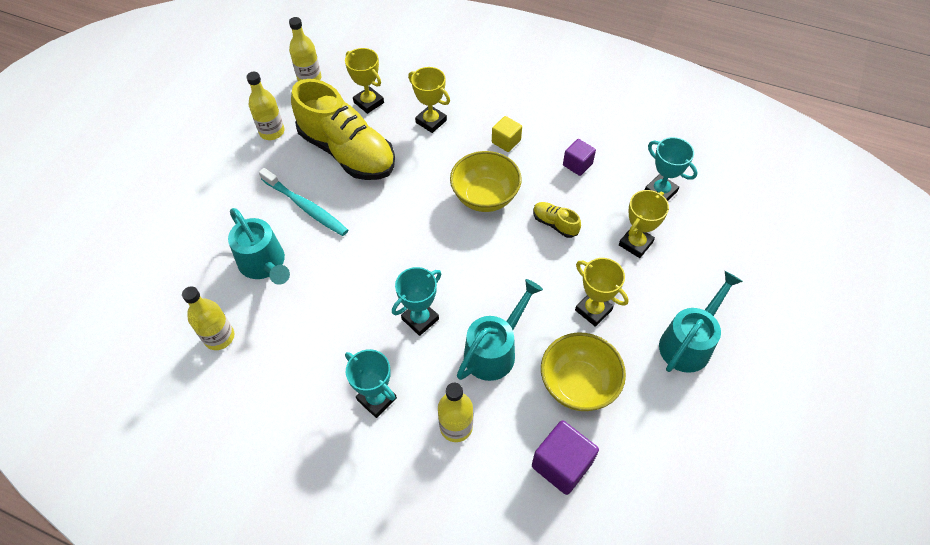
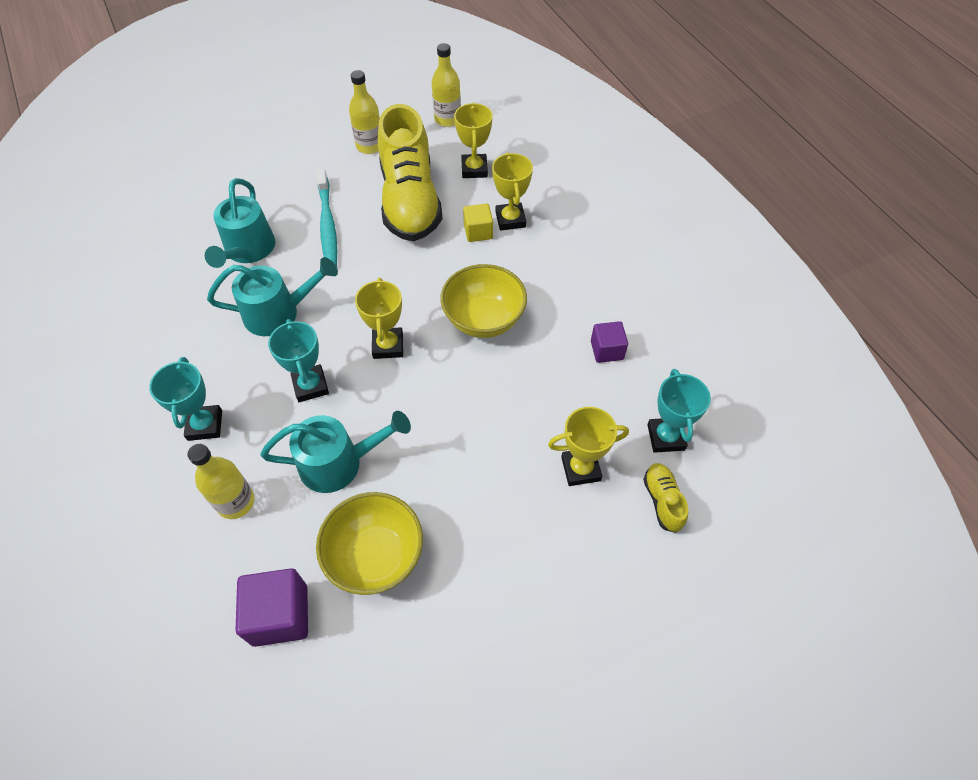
camera: 40 degrees right, 0 degrees up
(219, 337) = (156, 284): yellow bottle -> none
(420, 319) = (310, 386): turquoise trophy -> turquoise trophy turned 75 degrees clockwise
(506, 141) = (560, 282): yellow cube -> yellow cube (478, 232)
(555, 224) = (521, 391): yellow shoe -> yellow shoe (662, 501)
(593, 310) = (467, 499): yellow trophy -> yellow trophy (388, 346)
(689, 342) = (526, 609): turquoise watering can -> turquoise watering can (279, 313)

